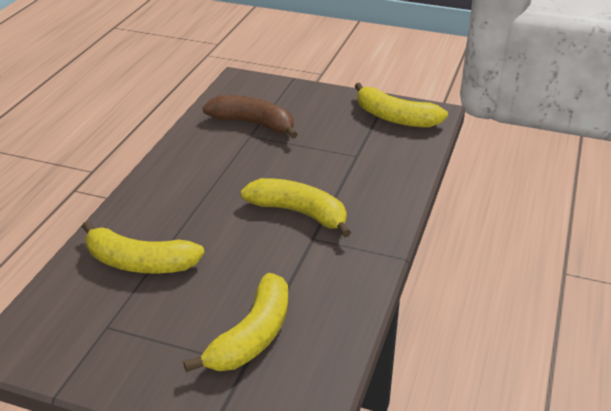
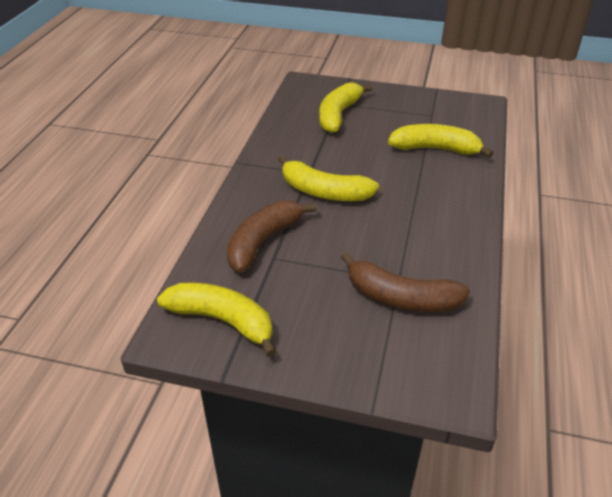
camera: 175 degrees right, 5 degrees up
(366, 168) = (263, 241): none -> brown banana

